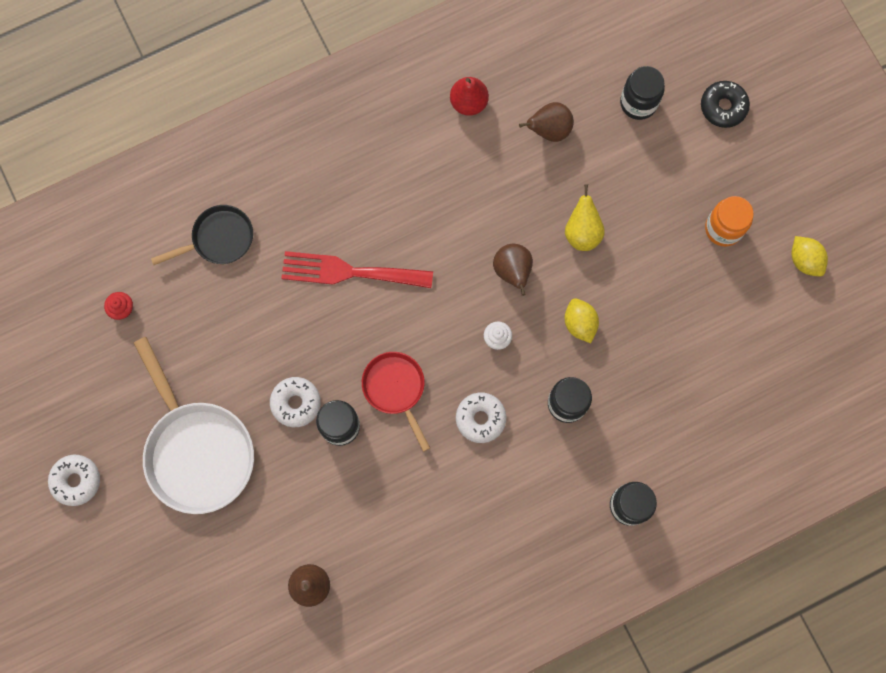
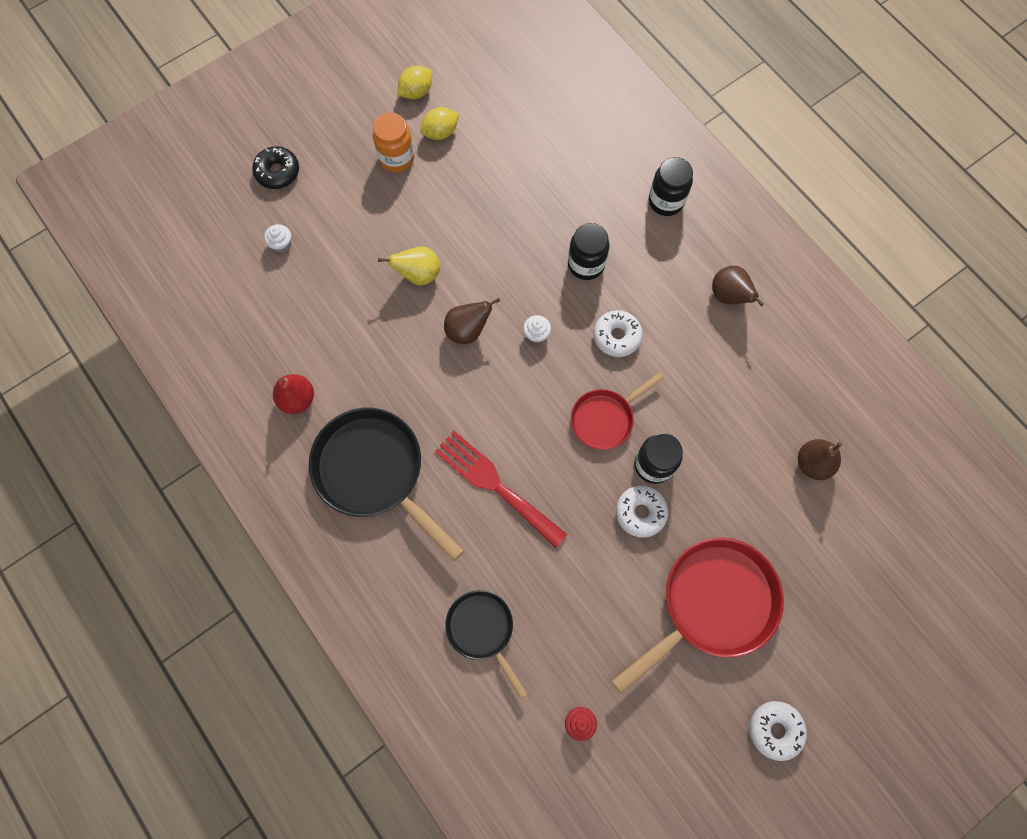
camera: 100 degrees left, 5 degrees down
(197, 451) = (712, 604): white pan -> red pan
(349, 272) = (495, 485): red fork -> red fork turned 135 degrees clockwise
(383, 164) = (374, 472): none -> black pan
(549, 130) = (318, 319): brown pear -> brown pear (729, 296)
(579, 323) = (508, 264): yellow lemon -> yellow lemon (440, 132)
(638, 103) = (281, 244): black jar -> white cupcake

